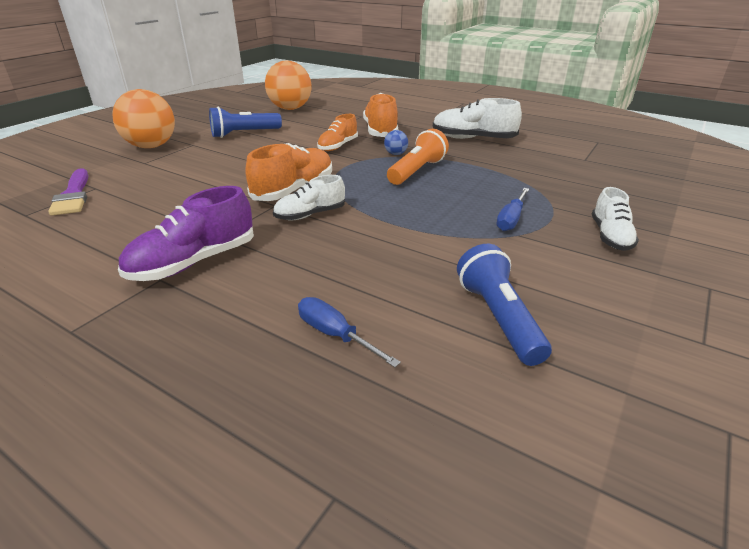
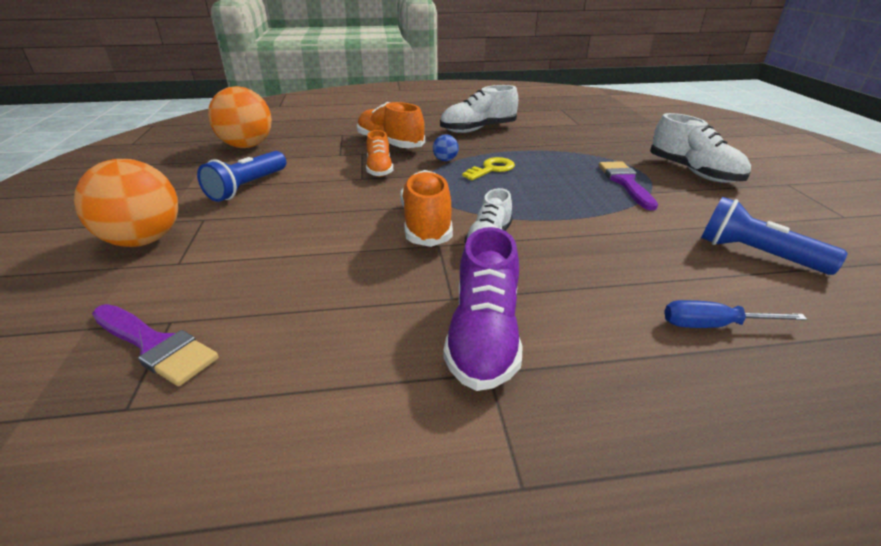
camera: 40 degrees left, 0 degrees up
(417, 171) = (492, 169): orange flashlight -> yellow key
(511, 219) = (625, 183): blue screwdriver -> purple brush
(610, 236) = (693, 172): white shoe -> white shoe, size x1.54

